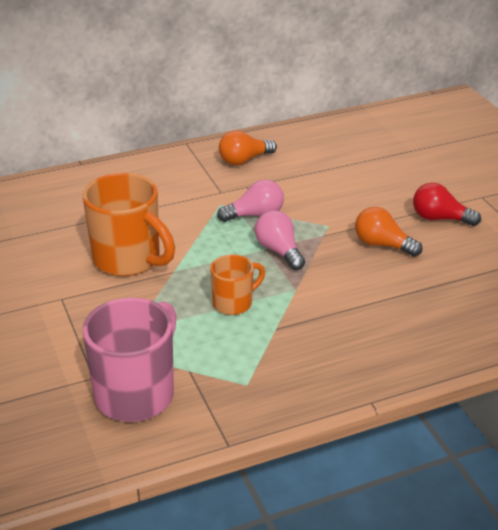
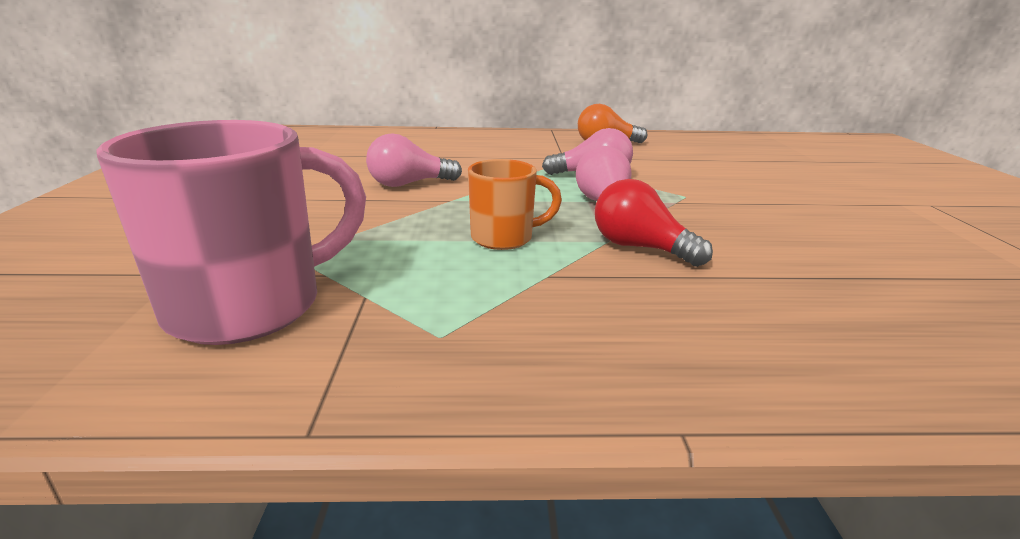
camera: 20 degrees right, 10 degrees down
(129, 260) = (409, 184): orange mug -> pink light bulb
(382, 245) = (764, 222): orange light bulb -> none
(440, 218) = (861, 213): red light bulb -> red light bulb (640, 248)

